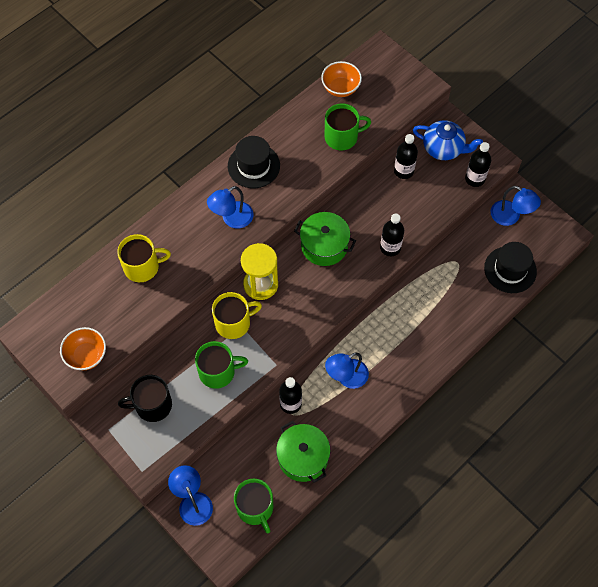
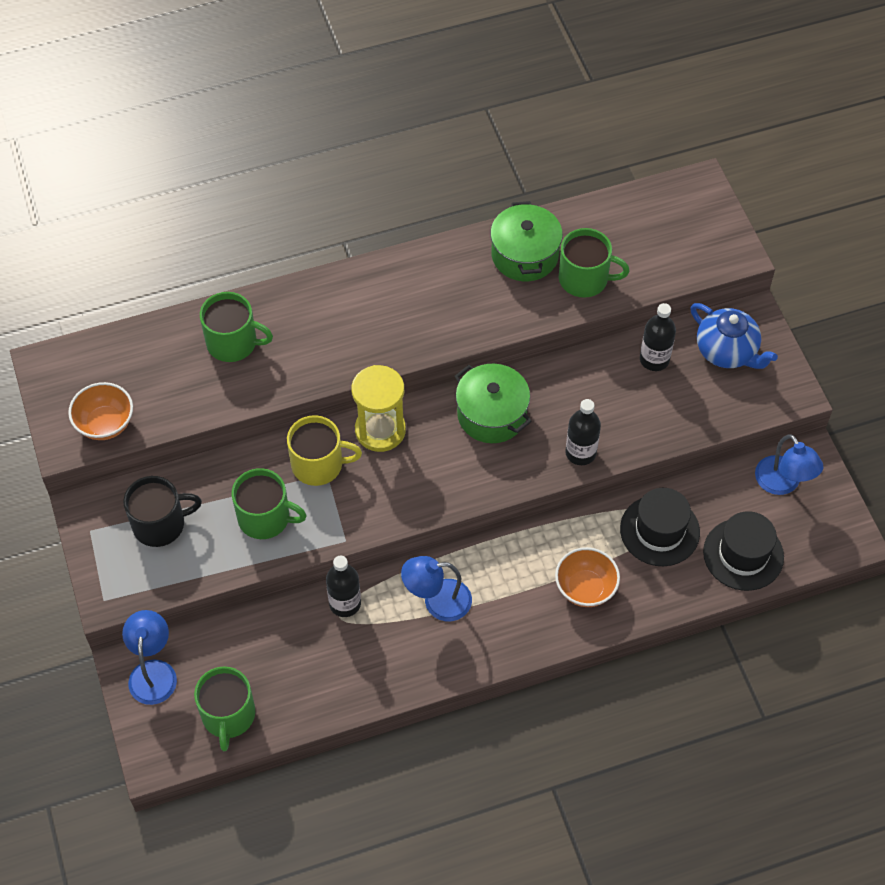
camera: 25 degrees right, 5 degrees down
(142, 267) = (233, 342): yellow mug -> green mug
(152, 405) = (160, 524): black mug -> black mug turned 150 degrees clockwise
(232, 219) = (380, 328): blue lamp -> none
(253, 166) = (445, 271): black hat -> black hat (659, 530)
(303, 457) = (324, 679): green pot -> green pot (525, 255)
(340, 88) = (617, 214): orange bowl -> orange bowl (585, 588)
(475, 179) = (749, 408): black bottle -> none

